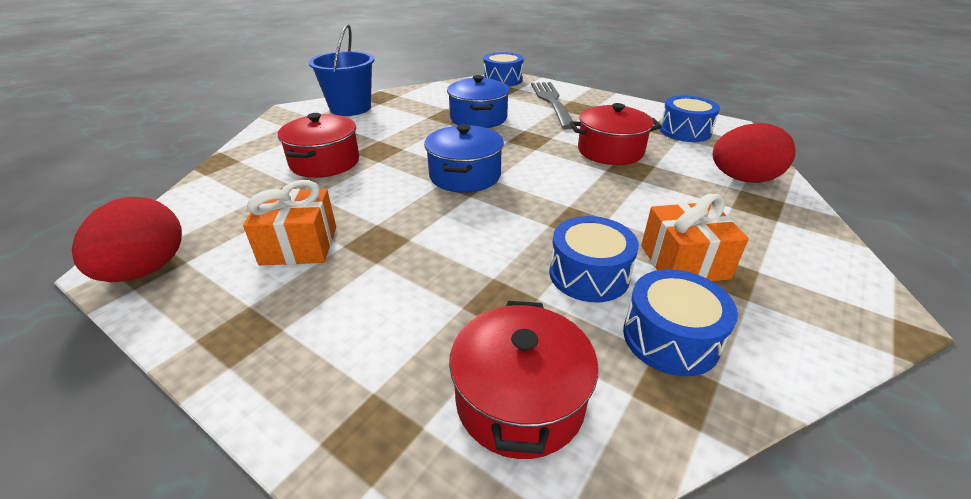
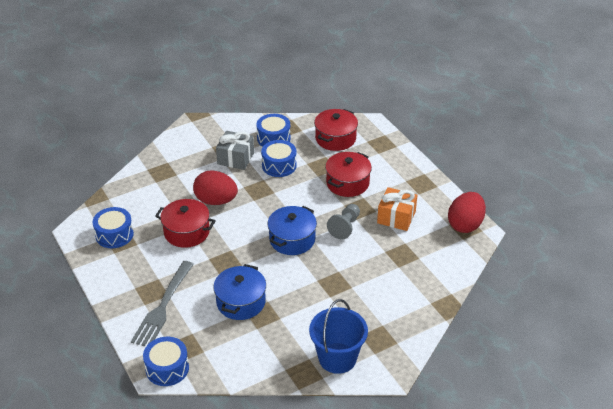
camera: 155 degrees left, 5 degrees up
(325, 162) = (373, 281): red pot -> red pot (347, 183)
(391, 208) = (345, 227): none -> grey pawn
(684, 262) = (235, 158): orange gift -> grey gift
(742, 179) = (144, 187): red egg -> red egg (216, 201)

